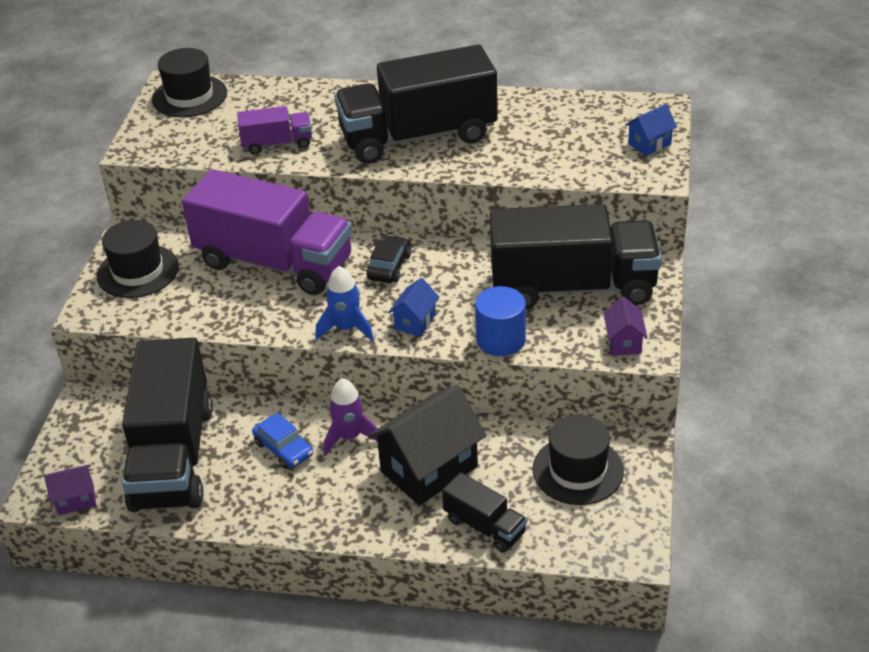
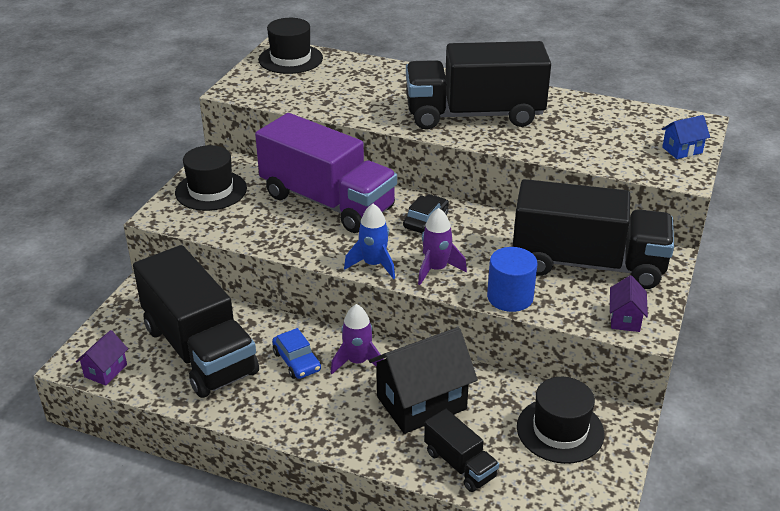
camera: 10 degrees right, 5 degrees down
(76, 499) = (105, 371): purple house -> purple house turned 60 degrees counterclockwise
(173, 456) = (199, 350): black truck -> black truck turned 45 degrees counterclockwise
(277, 144) = (351, 103): purple truck -> none
(415, 321) = (436, 269): blue house -> purple rocket

